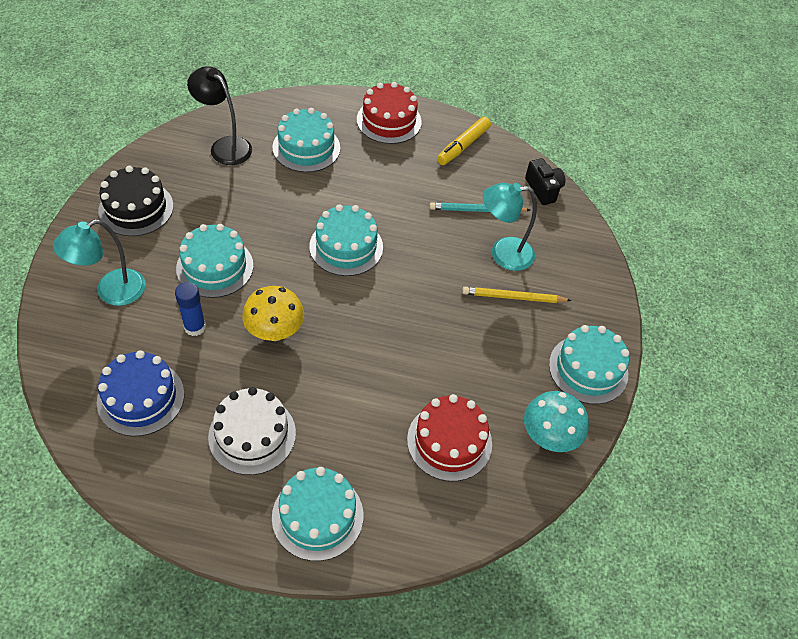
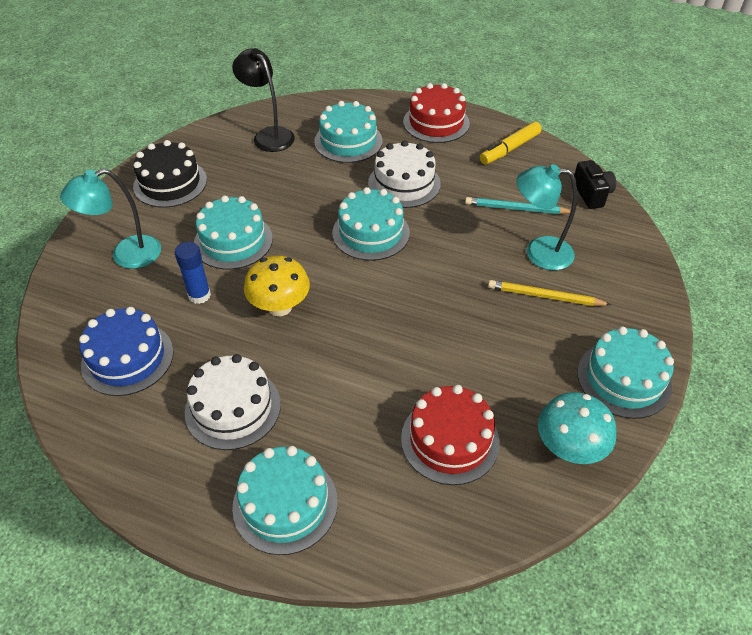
camera: 15 degrees right, 5 degrees down
(369, 191) = (404, 183): none -> white cake

